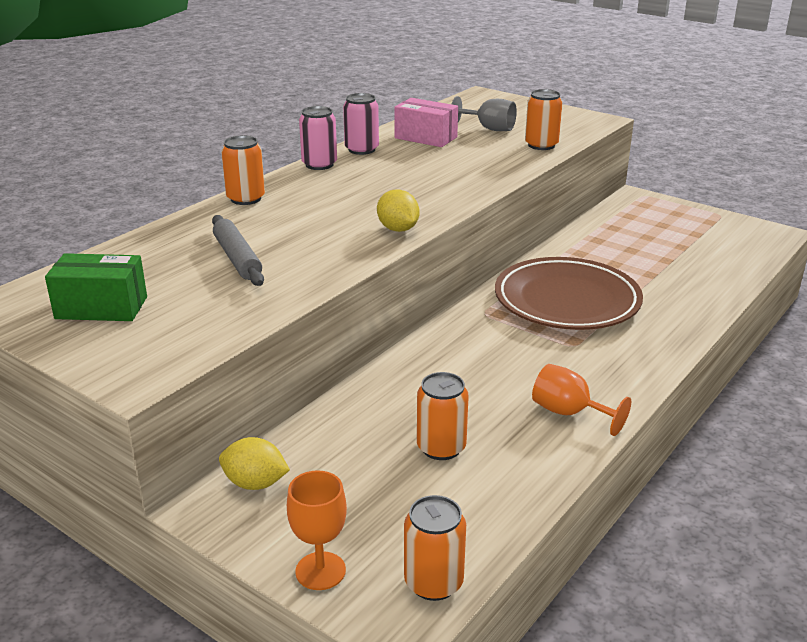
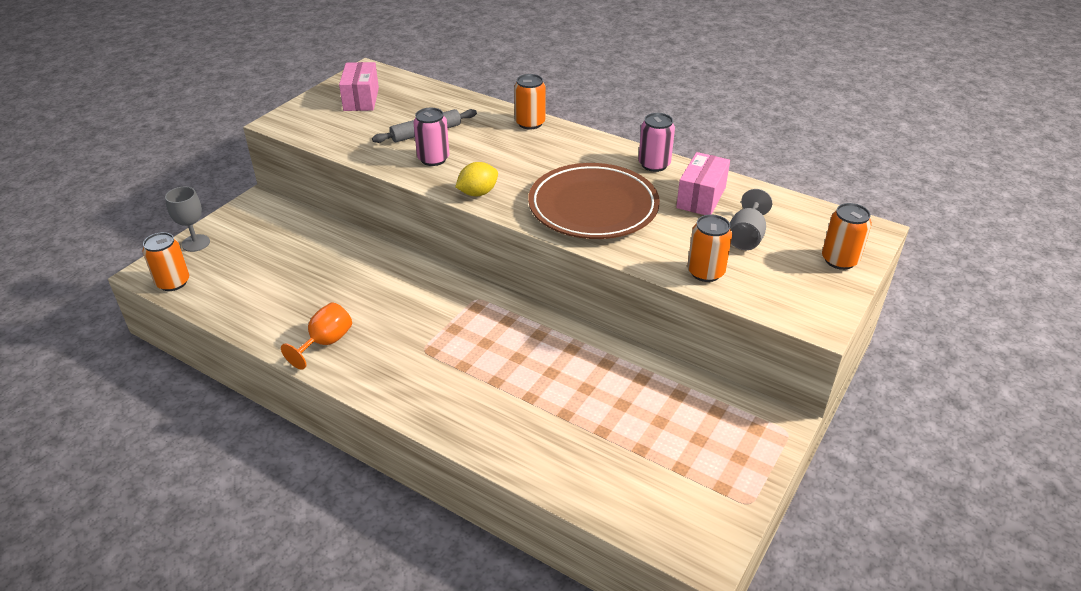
camera: 85 degrees right, 10 degrees up
(101, 308) = (361, 99): green box -> pink box
(255, 483) = (275, 213): yellow lemon -> none
(319, 164) = (610, 147): pink can -> pink can (433, 159)
(320, 571) = (196, 243): orange goblet -> grey goblet
(441, 448) = (295, 281): orange can -> orange can (839, 260)
(567, 301) = (502, 349): brown plate -> brown plate (593, 207)

